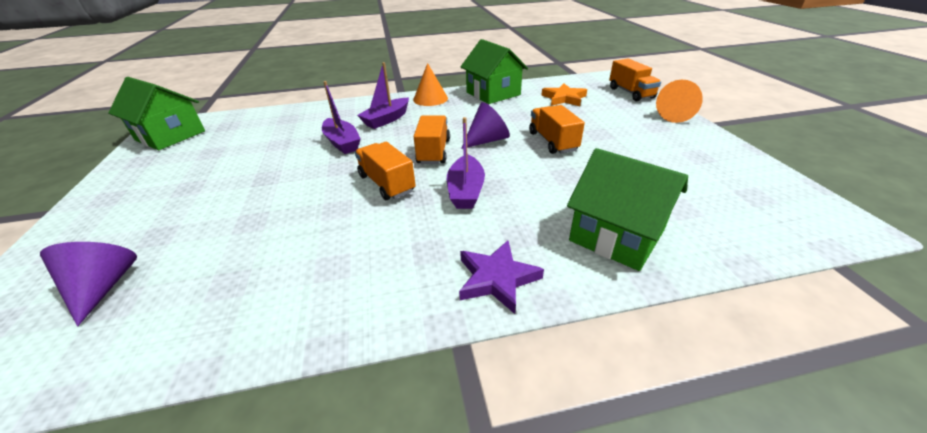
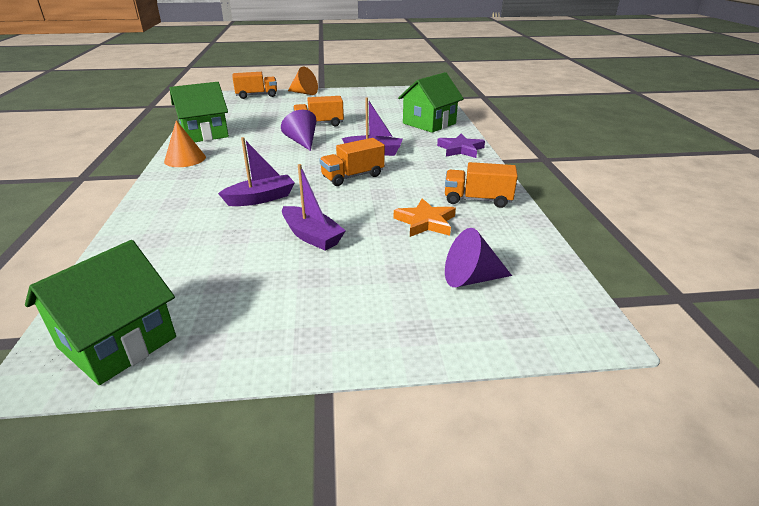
camera: 85 degrees left, 5 degrees down
(386, 119) = (220, 179): purple boat -> purple boat (311, 236)
(433, 151) = (309, 160): orange truck -> orange truck (477, 200)
(564, 98) = (245, 113): orange star -> orange star (425, 222)

